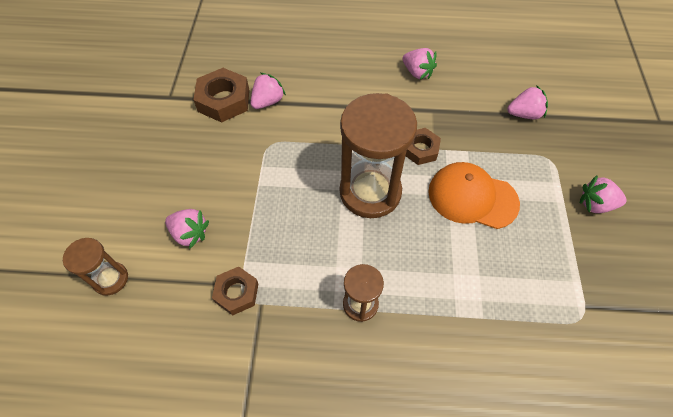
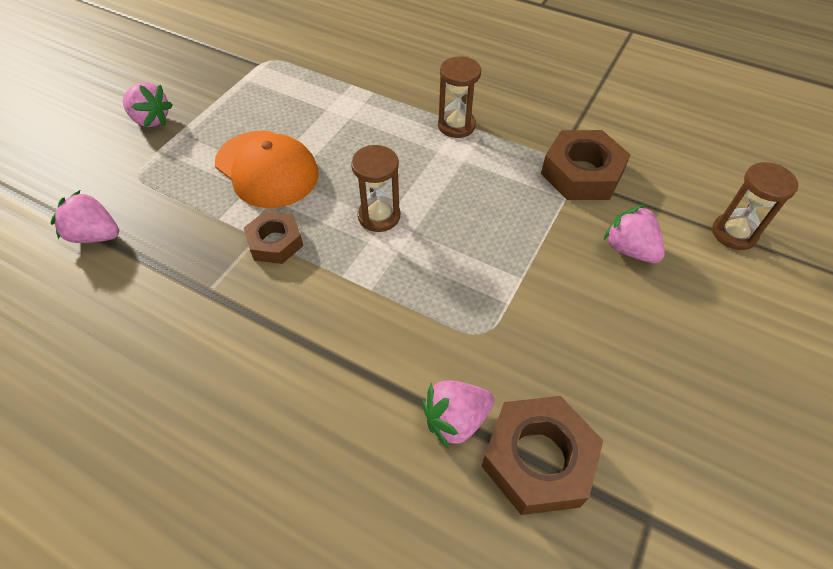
camera: 155 degrees left, 5 degrees down
(236, 293) = (582, 173): brown nut -> brown nut, size x1.57
(370, 192) = (379, 216): brown hourglass -> brown hourglass, size x0.50
(417, 73) = (164, 369): pink strawberry -> none

